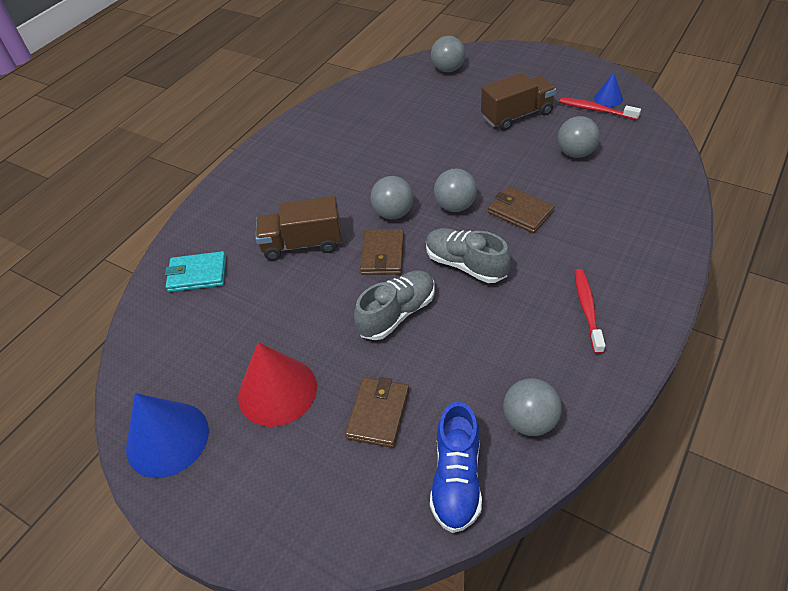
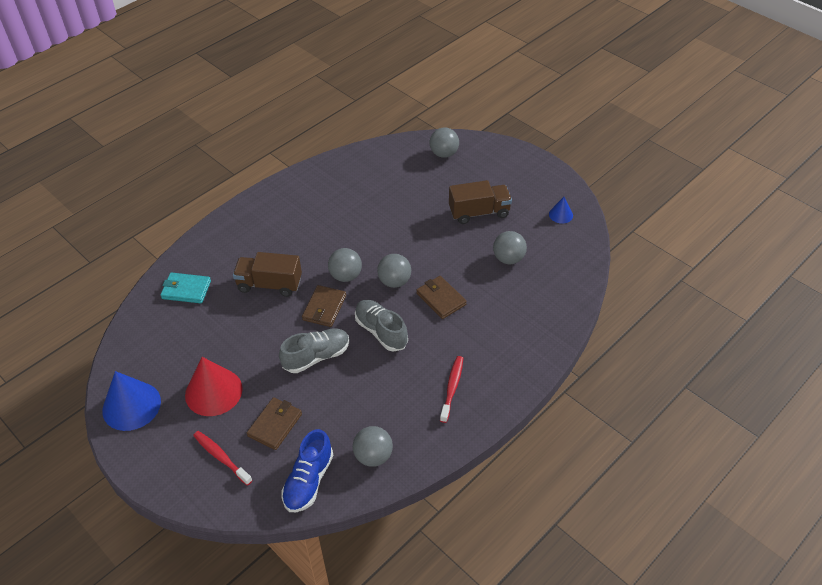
camera: 10 degrees right, 0 degrees up
(596, 110) = (545, 223): red toothbrush -> red toothbrush (221, 457)

